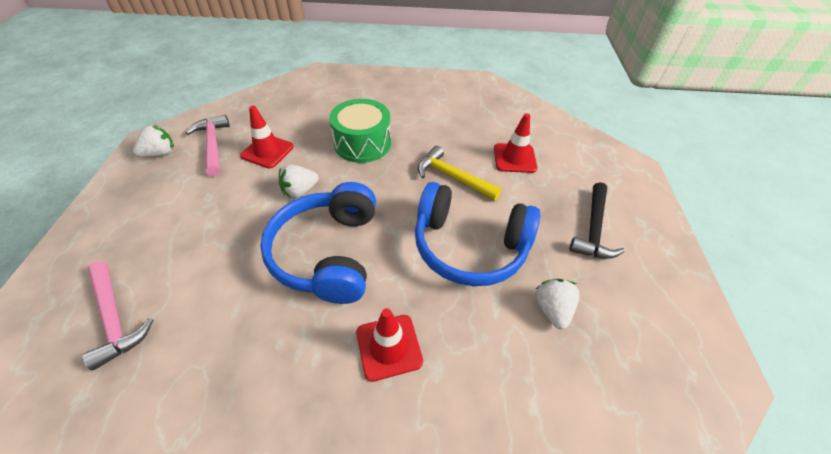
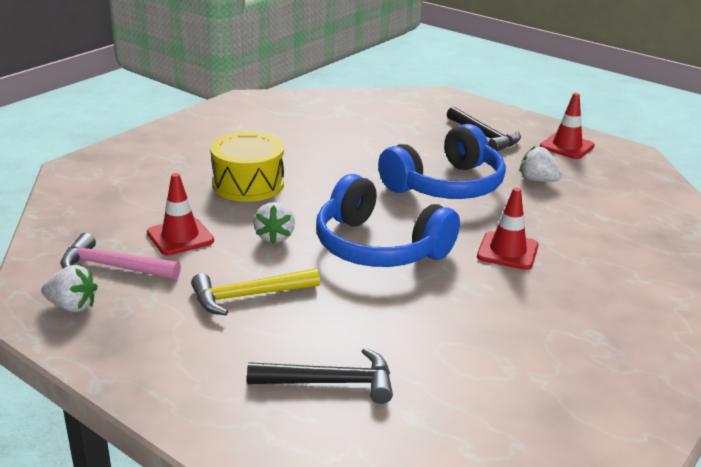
camera: 55 degrees left, 20 degrees down
(115, 319) = (331, 382): pink hammer -> black hammer
(160, 153) = (72, 306): white strawberry -> white strawberry turned 105 degrees clockwise
(362, 143) = (248, 184): green drum -> yellow drum
(452, 177) = (358, 162): yellow hammer -> yellow hammer (248, 296)
(514, 158) = (371, 129): red traffic cone -> red traffic cone (567, 146)

